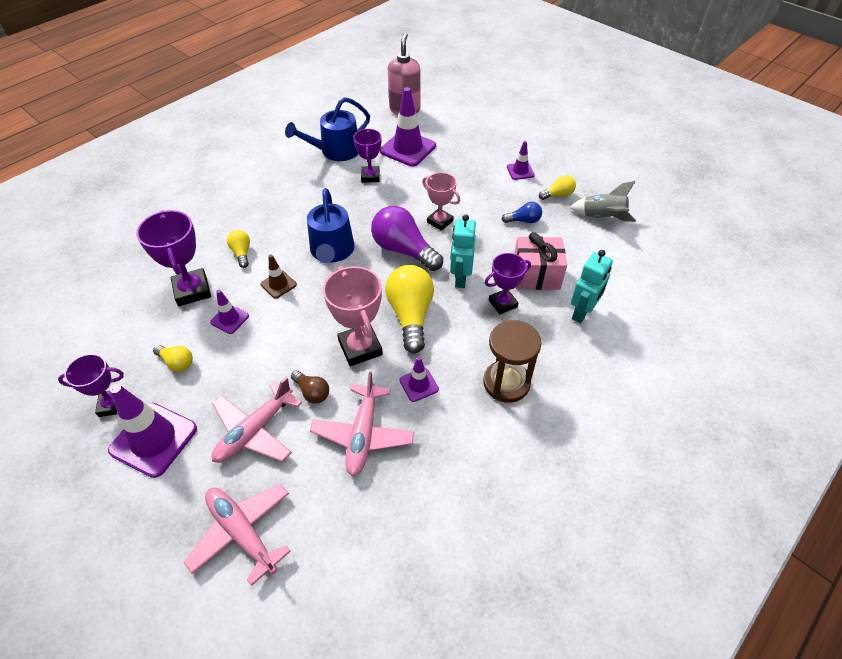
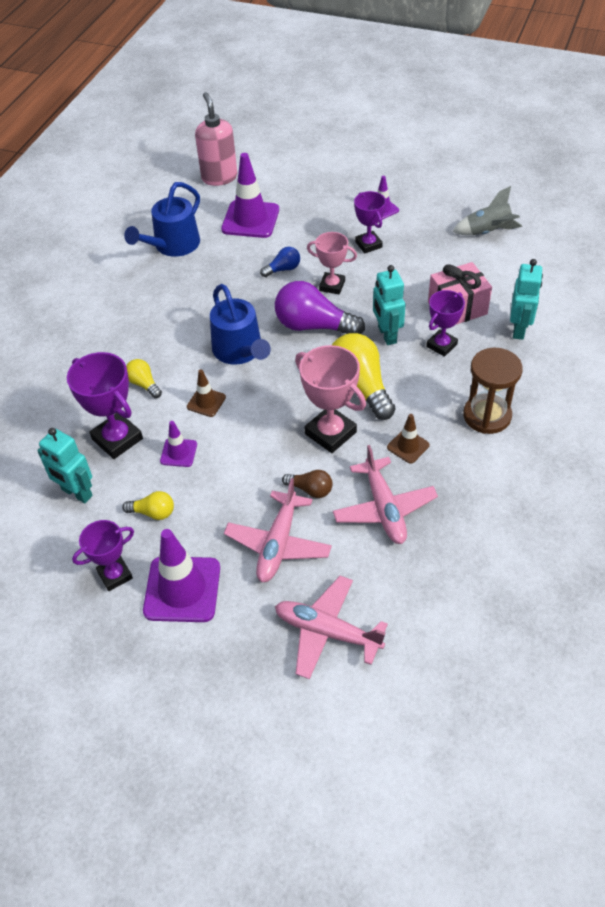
camera: 20 degrees left, 0 degrees up
(133, 323) = (76, 493): none -> turquoise robot
(370, 176) = (229, 261): purple trophy -> purple trophy (368, 244)
(419, 385) = (408, 446): purple traffic cone -> brown traffic cone
(523, 220) = (414, 259): blue light bulb -> blue light bulb (283, 269)
(558, 195) = (433, 222): yellow light bulb -> none

